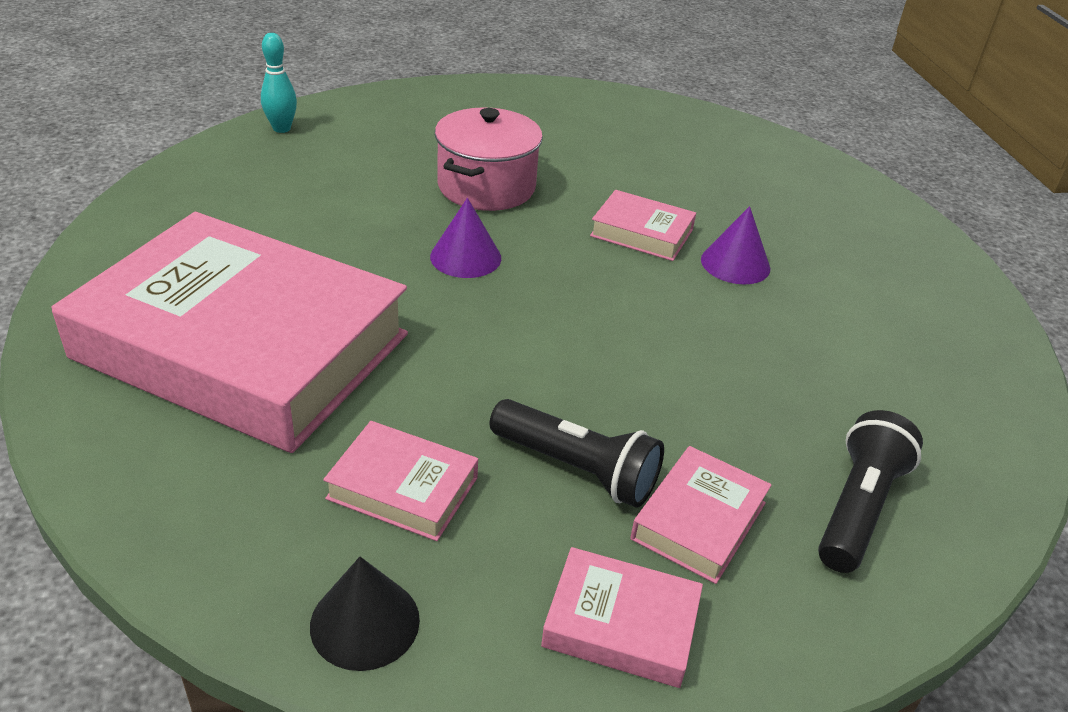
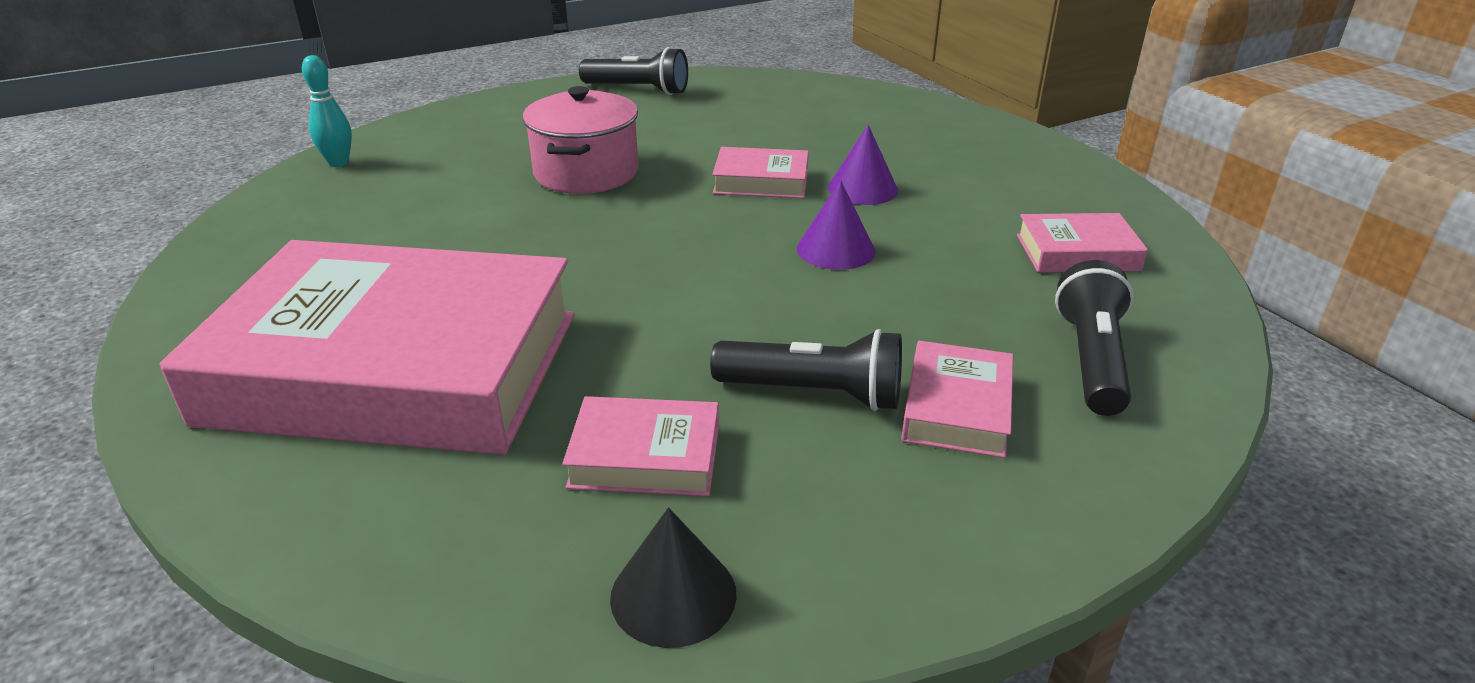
camera: 15 degrees left, 5 degrees down
(465, 257) = (598, 236): purple cone -> purple cone (836, 249)
(577, 104) = (638, 90): none -> black flashlight
(621, 624) = (937, 519): pink book -> pink book (1077, 252)

